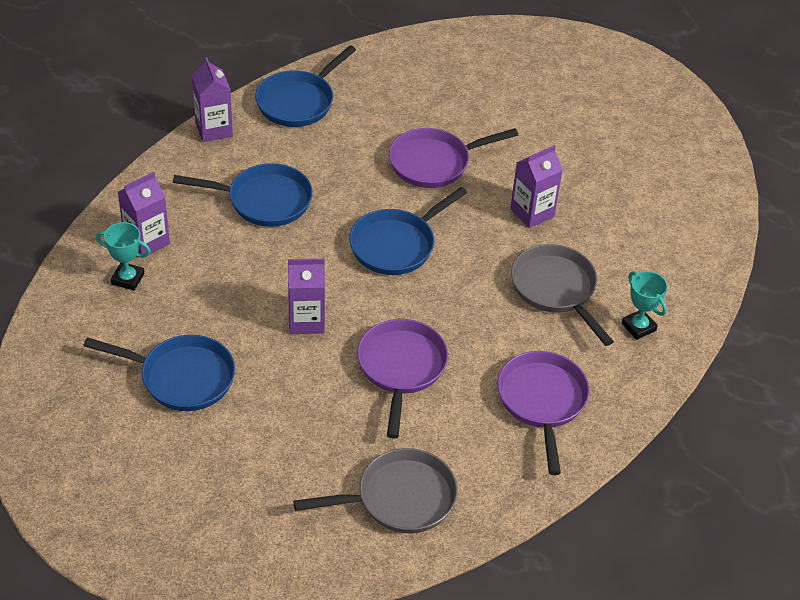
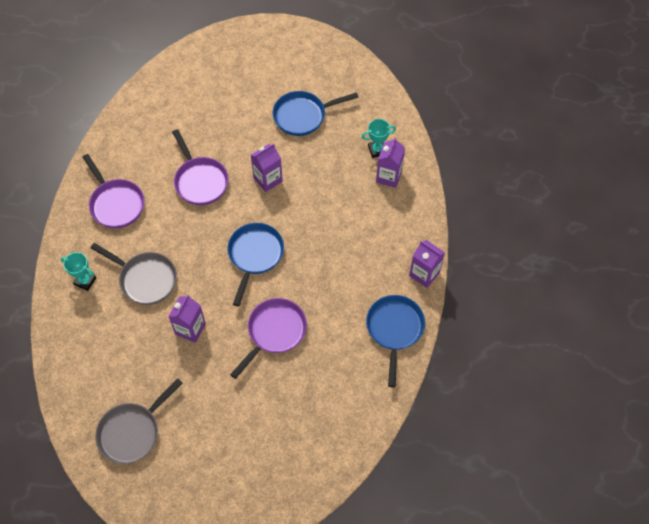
camera: 150 degrees right, 15 degrees up
(264, 201) = (351, 240): blue pan -> none
(399, 498) = (157, 116): grey pan -> grey pan (132, 432)

